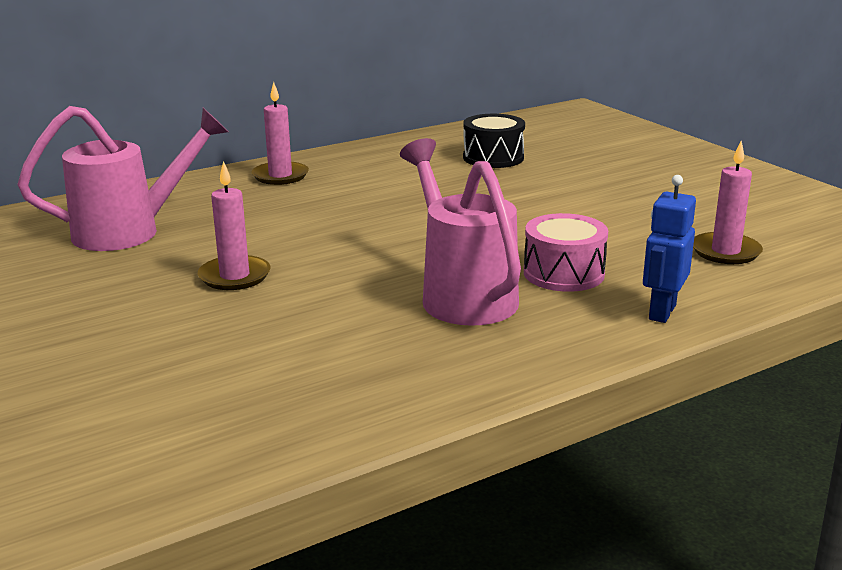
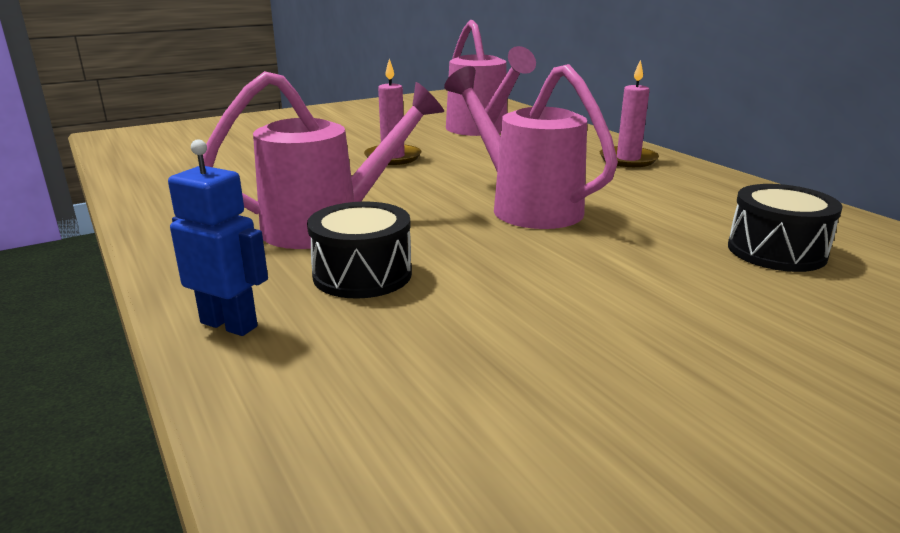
camera: 90 degrees right, 0 degrees up
(408, 218) = (525, 206): none -> pink watering can
(563, 273) = (362, 274): pink drum -> black drum
(725, 252) = (412, 410): pink candle -> none

